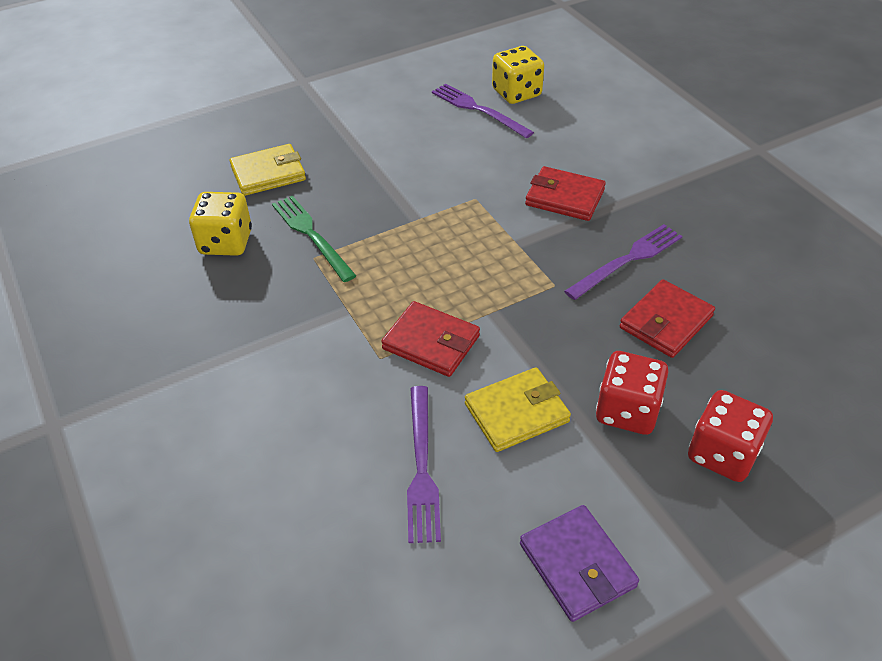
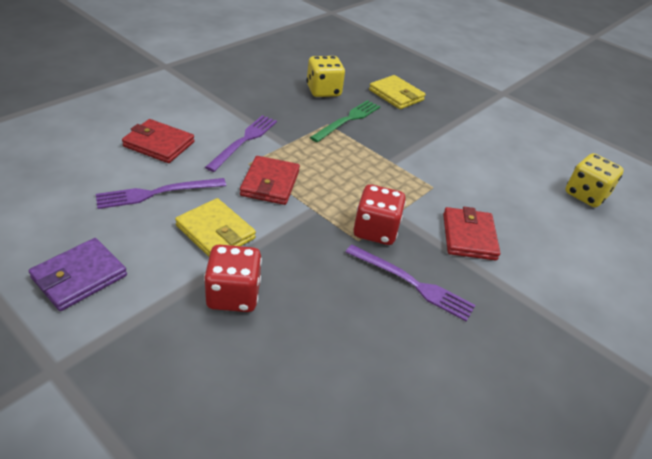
camera: 65 degrees right, 5 degrees down
(478, 110) = (543, 176): purple fork -> purple fork (244, 141)
(666, 322) = (346, 315): red wallet -> red wallet (159, 144)
(722, 454) = (200, 363): red dice -> red dice (375, 230)

